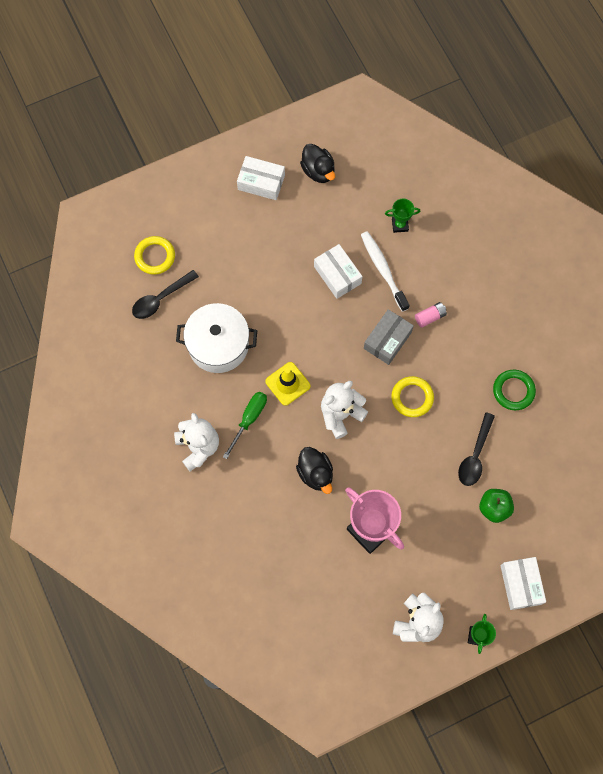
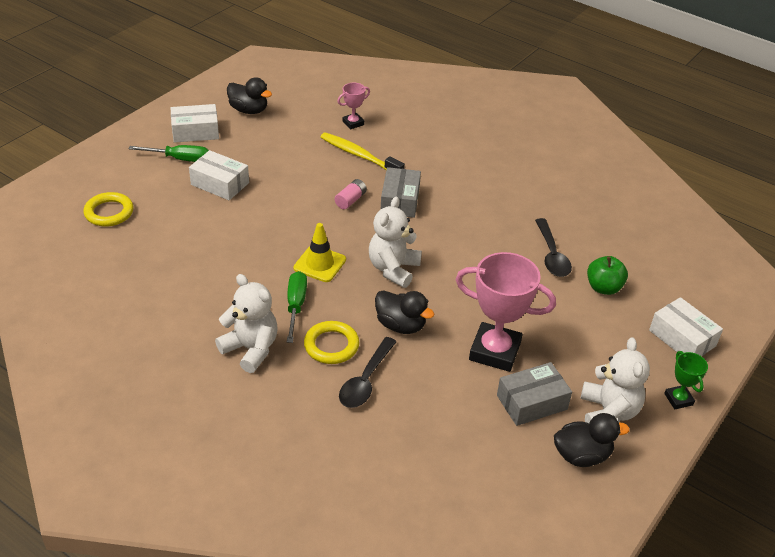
camera: 30 degrees left, 30 degrees down
(161, 298) = (134, 242): black spoon -> black spoon (366, 380)
(218, 345) = (222, 258): white pot -> none
(234, 213) = (180, 159): none -> green screwdriver
(337, 275) = (316, 171): white box -> white box (220, 184)
(368, 587) = (532, 402): none -> grey box
(375, 647) = (582, 455): none -> black duck
(383, 270) = (359, 155): white toothbrush -> yellow toothbrush
(400, 225) = (353, 123): green trophy -> pink trophy
(412, 397) = (456, 233): yellow ring -> yellow ring (331, 345)
(430, 317) = (428, 173): pink battery -> pink battery (350, 200)
(513, 391) = (547, 198): green ring -> none

